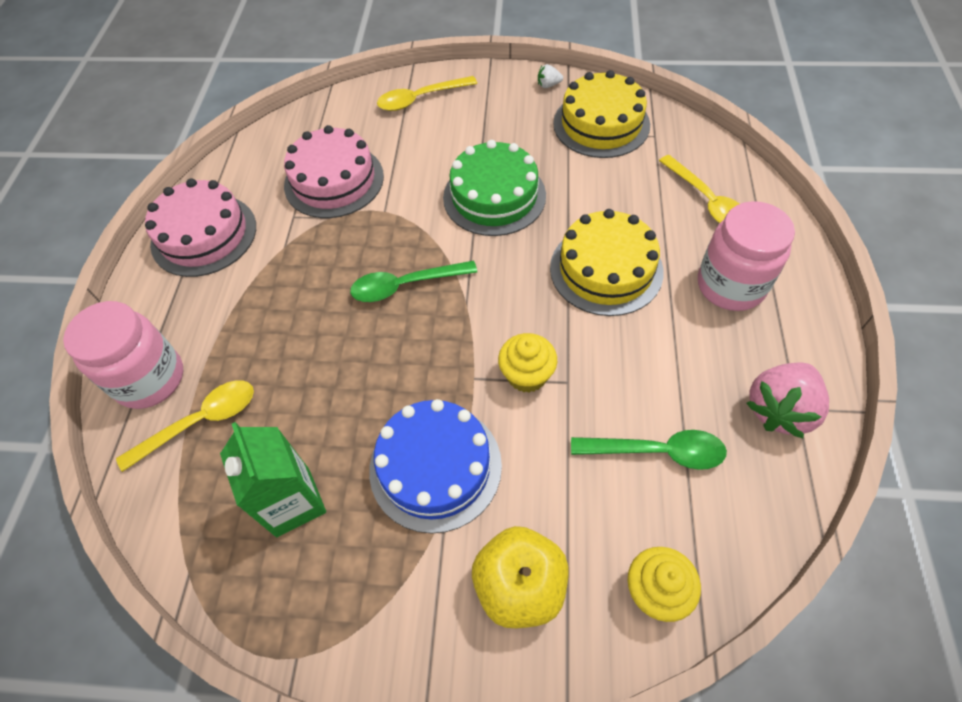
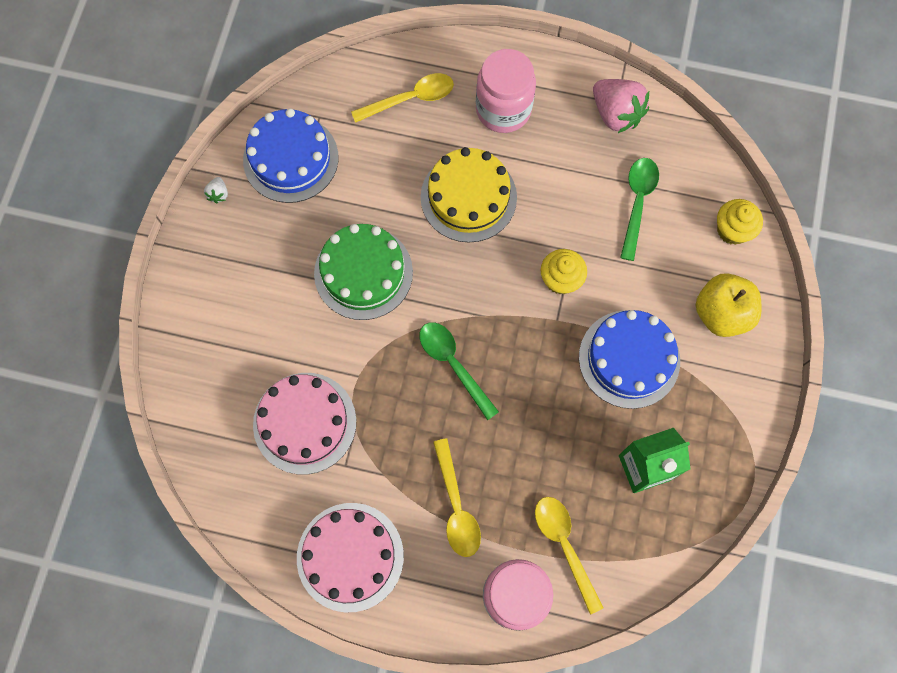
camera: 85 degrees left, 15 degrees up
(405, 285) = (453, 364): green spoon -> green spoon turned 150 degrees clockwise
(420, 99) = (202, 325): yellow spoon -> yellow spoon (456, 506)
(601, 124) = (290, 158): yellow cake -> blue cake

